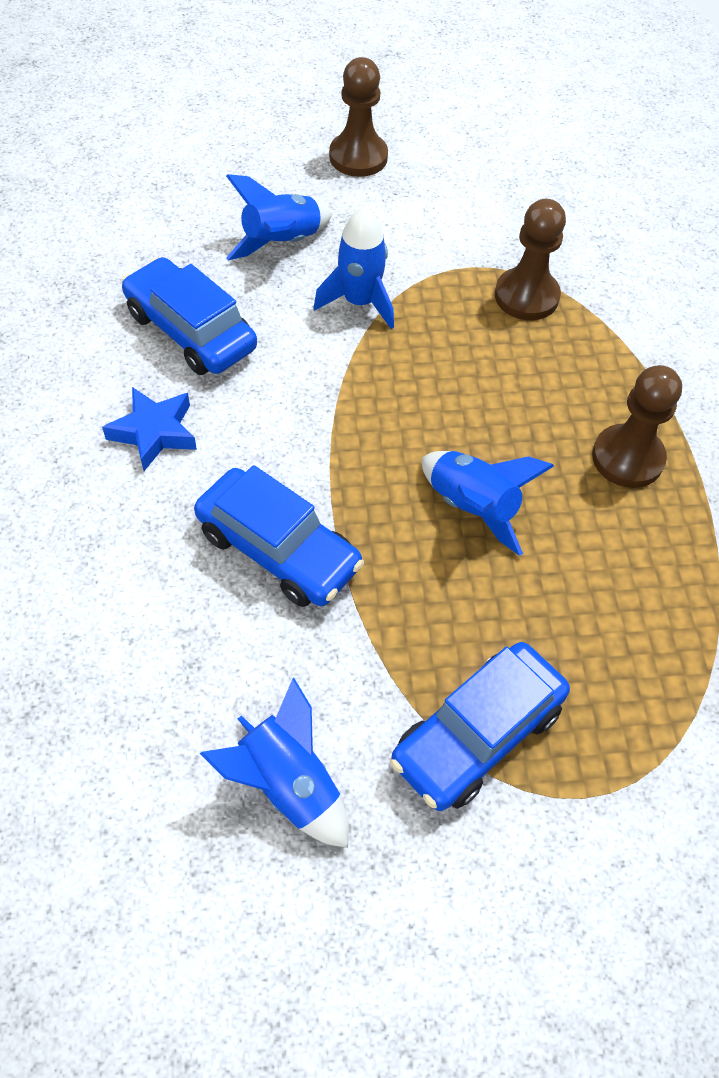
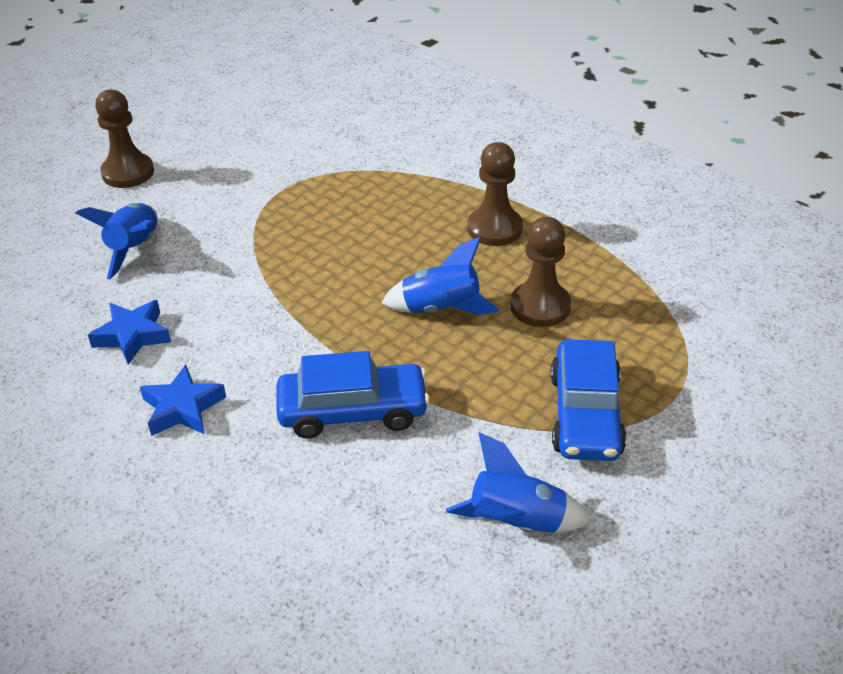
camera: 40 degrees left, 15 degrees down
(190, 331) = (132, 336): blue car -> blue star
(359, 302) = (233, 249): blue rocket -> none
(526, 296) = (336, 185): brown pawn -> brown pawn (540, 306)

